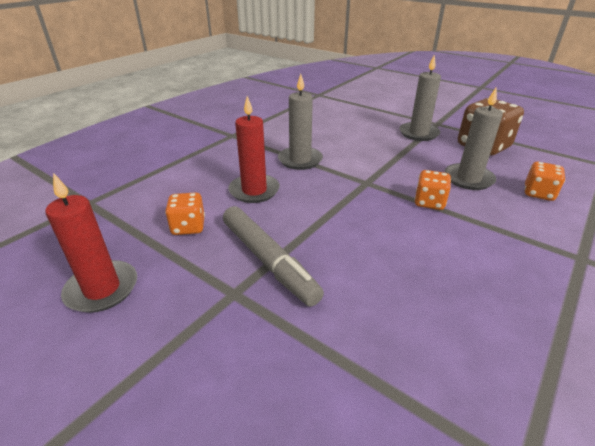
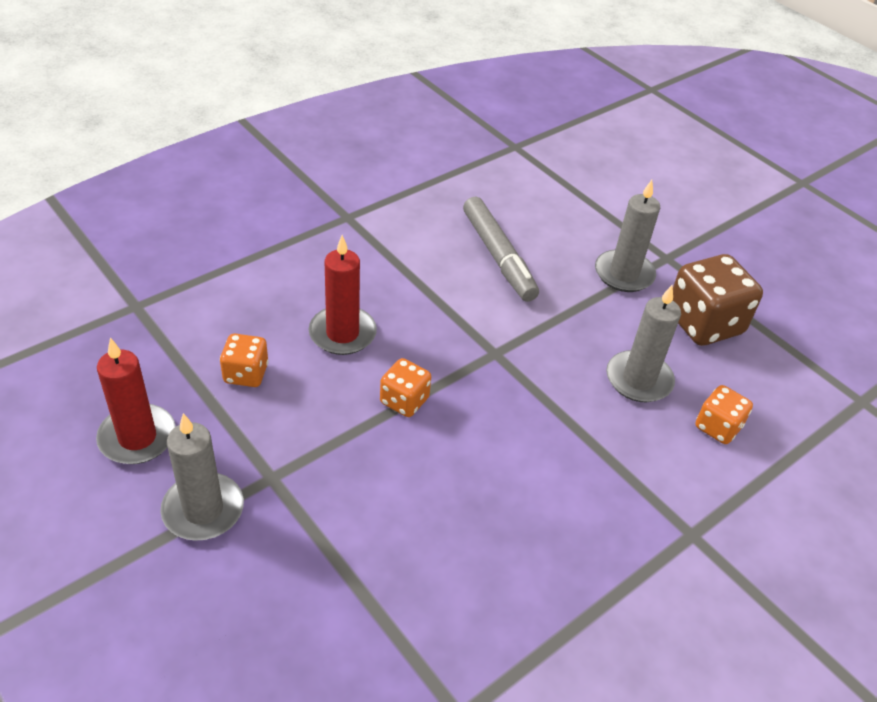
camera: 10 degrees right, 10 degrees up
(268, 260) = (322, 445): grey marker -> grey marker (498, 256)
(300, 160) = (424, 291): grey candle -> grey candle (203, 510)
(429, 202) = (559, 407): orange dice -> orange dice (404, 401)

